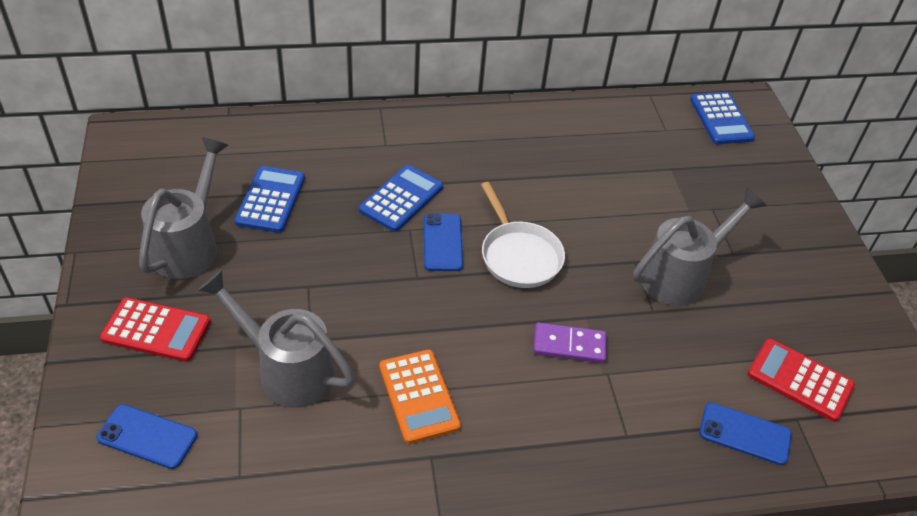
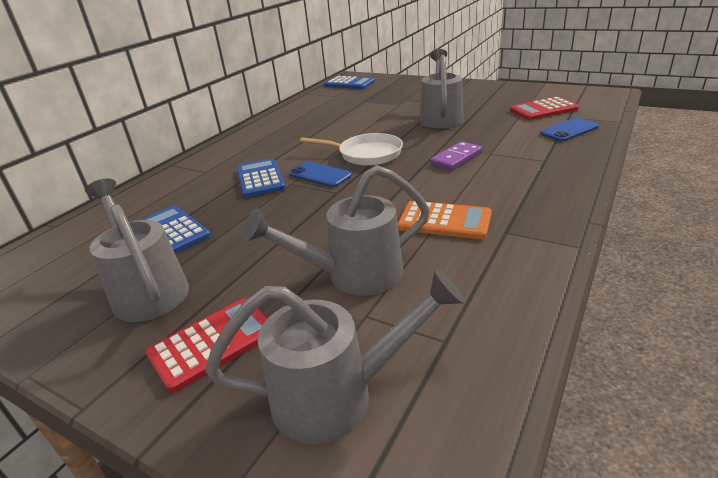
camera: 45 degrees left, 15 degrees down
(147, 437) = (338, 395): blue phone -> grey watering can

